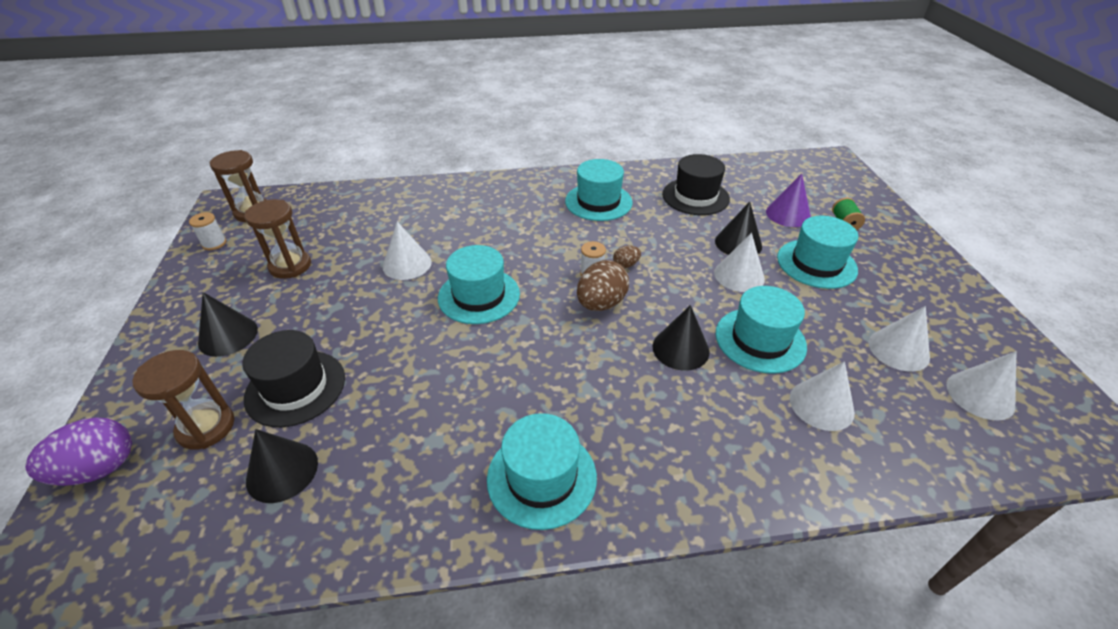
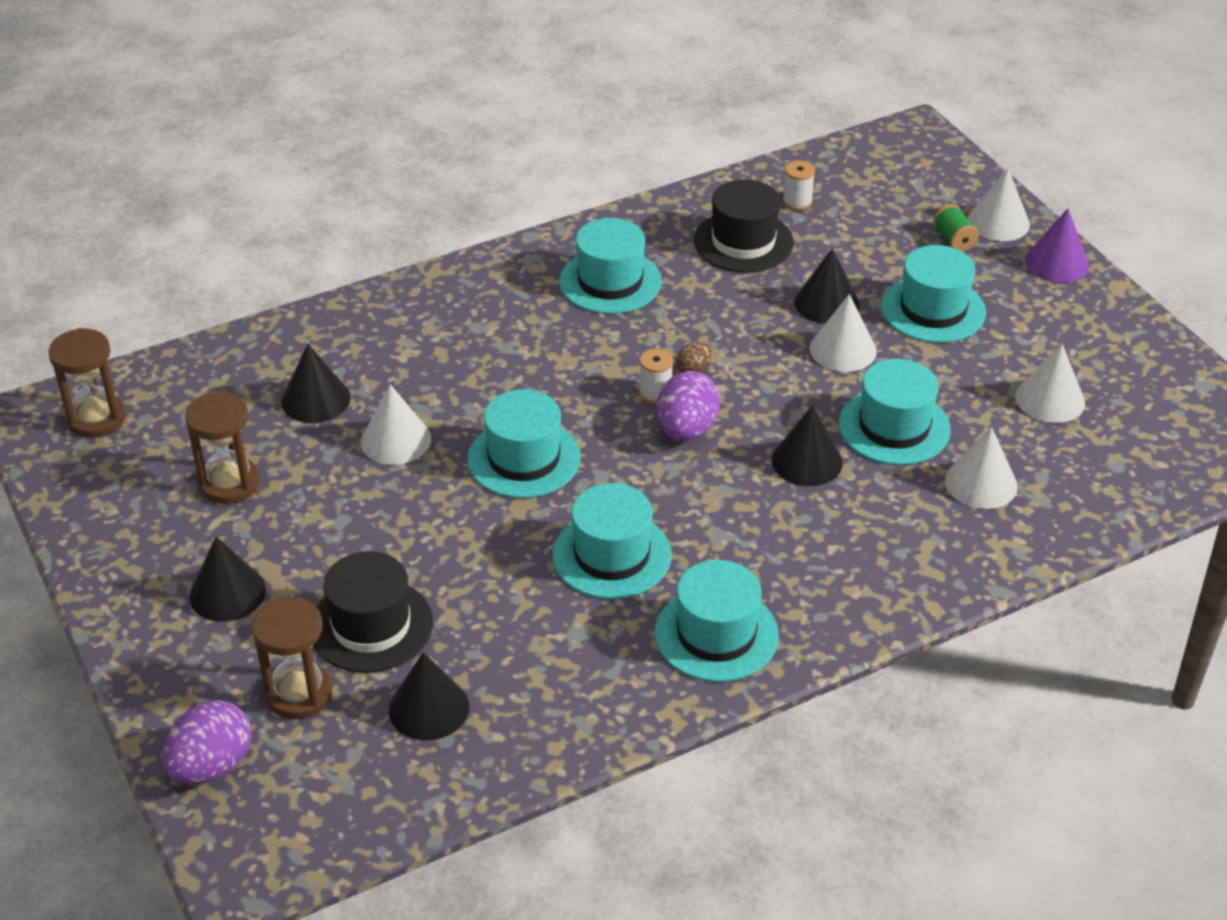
camera: 20 degrees left, 0 degrees up
(214, 243) = (83, 480): white spool -> white spool (797, 201)
(379, 229) = (316, 399): none -> black cone
(497, 382) = (612, 555): none -> turquoise hat
(601, 303) = (686, 430): brown egg -> purple egg
(788, 214) = (877, 242): purple cone -> purple cone (1056, 263)
(980, 395) = (1141, 429): white cone -> white cone (998, 222)

